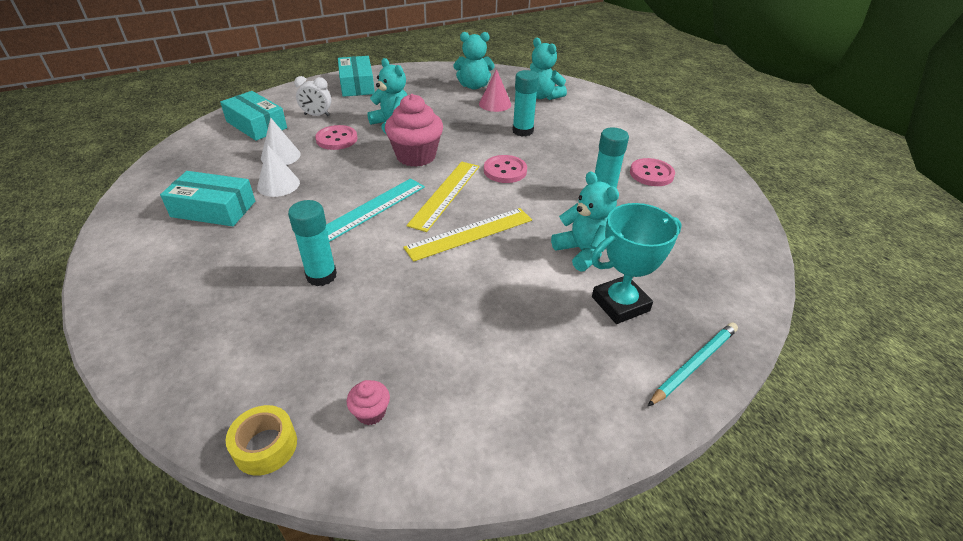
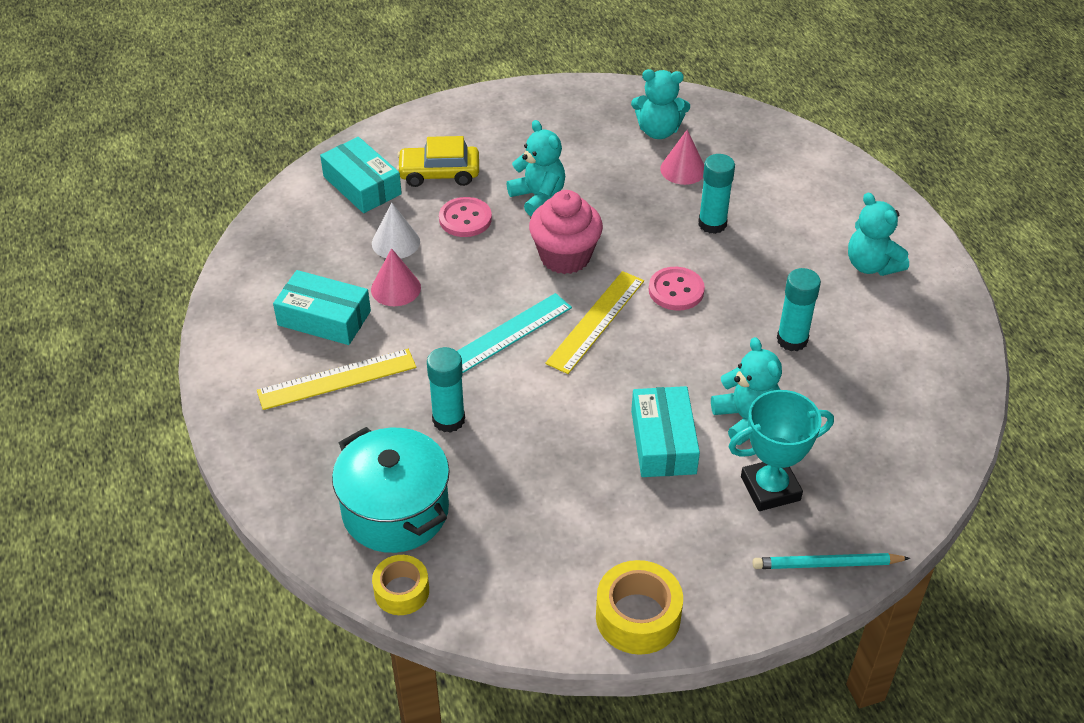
camera: 10 degrees right, 5 degrees up
(265, 361) = (395, 511): none -> turquoise pot
(278, 184) = (396, 288): white cone -> pink cone
(317, 115) = (439, 173): white clock -> yellow car
(357, 85) = (493, 117): turquoise box -> turquoise box (663, 442)
(371, 412) = (496, 572): pink cupcake -> none
(470, 234) = (618, 381): yellow ruler -> yellow ruler (337, 379)
(525, 442) = (638, 617): none -> yellow tape
(543, 96) = (754, 159): turquoise teddy bear -> turquoise teddy bear (871, 265)
(651, 174) = (866, 312): pink button -> none
(694, 365) = (827, 564): turquoise pencil -> turquoise pencil turned 150 degrees counterclockwise

